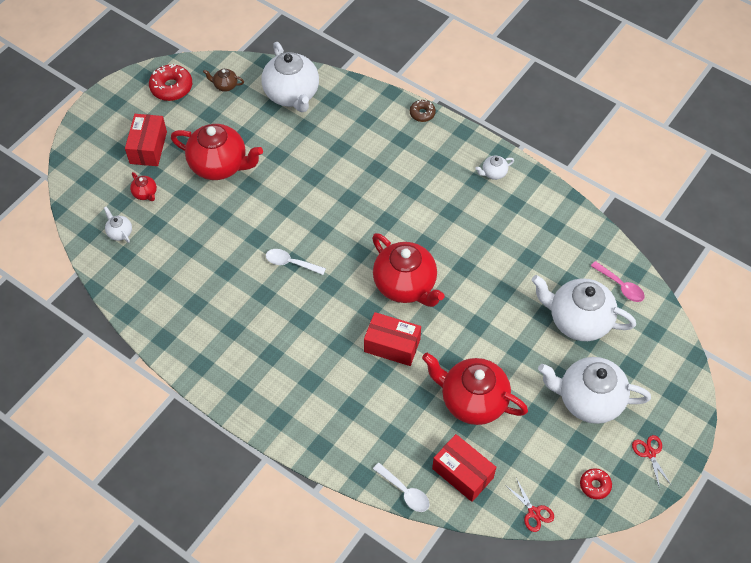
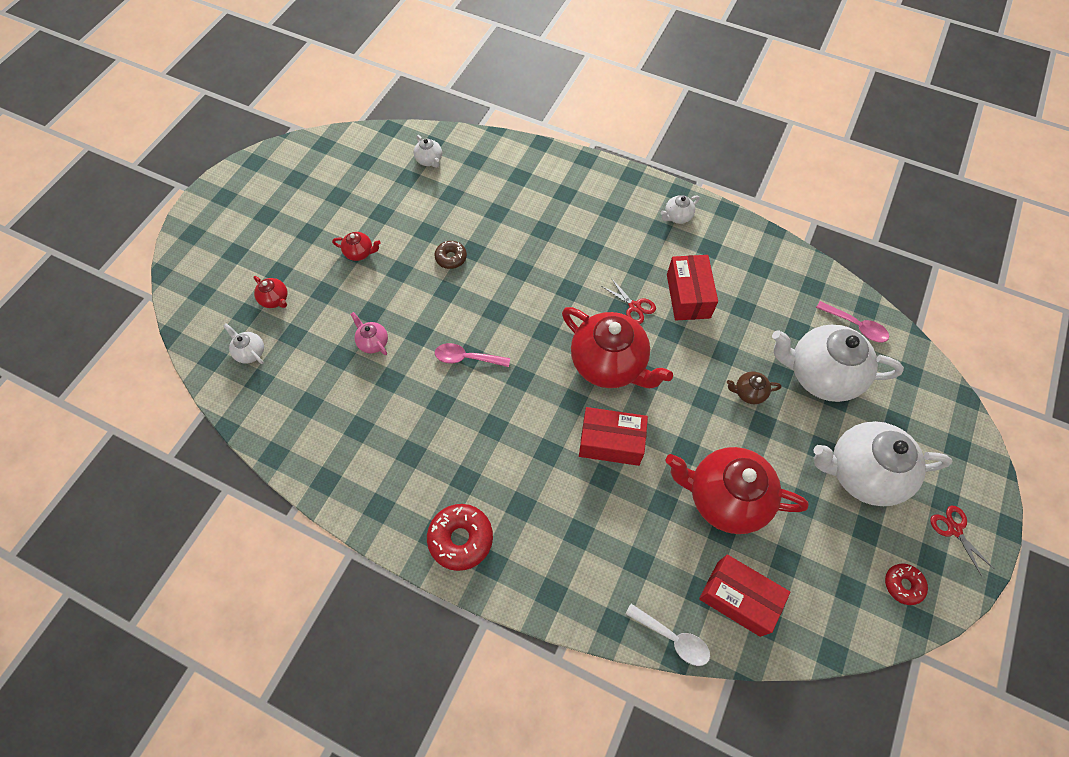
camera: 10 degrees left, 5 degrees up
(148, 147) = (271, 244): red box -> red box (688, 296)
(171, 87) = (288, 171): red donut -> red donut (461, 539)
(218, 239) = (373, 342): none -> pink teapot
(219, 165) = (360, 253): red teapot -> red teapot, size x0.43
(225, 86) = (350, 161): brown teapot -> brown teapot (748, 393)
(291, 263) = (466, 358): white spoon -> pink spoon
(292, 94) = (429, 160): white teapot -> white teapot, size x0.43
(422, 113) = (581, 161): brown donut -> brown donut (451, 258)
(533, 512) = (840, 636): red scissors -> red scissors (634, 307)

